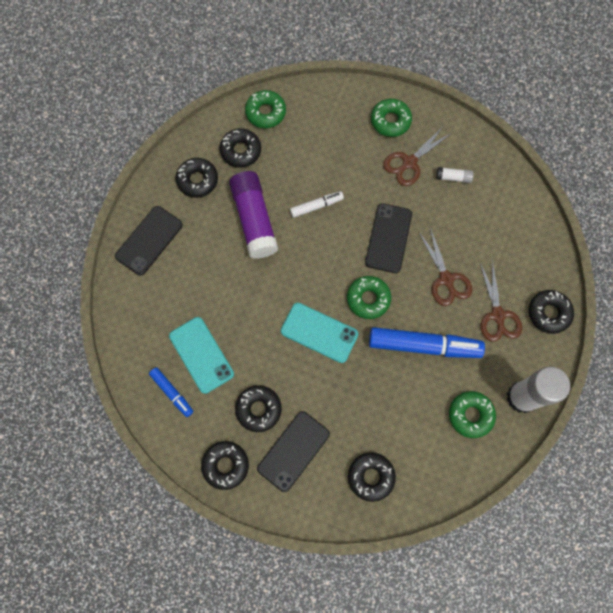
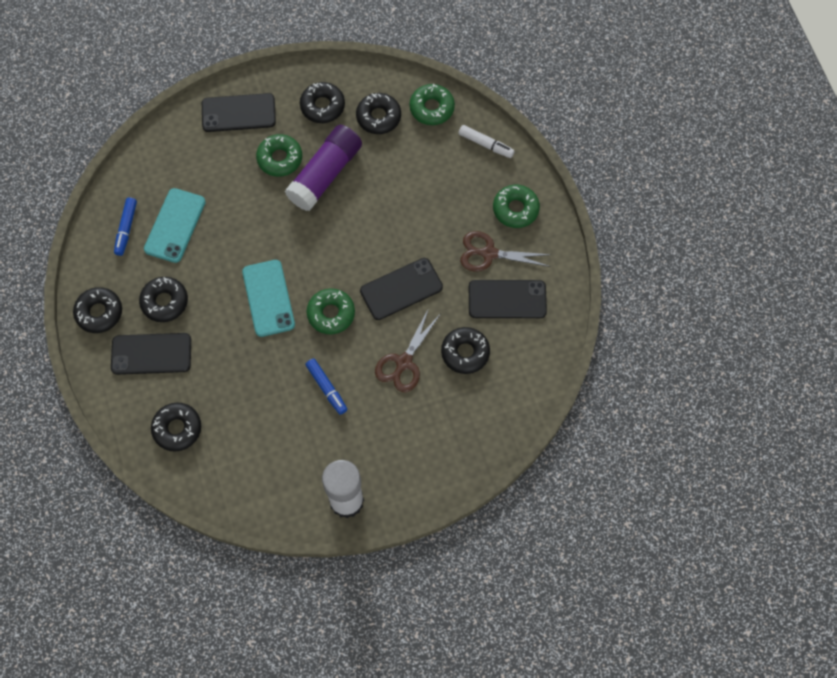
camera: 50 degrees right, 5 degrees down
(316, 206) = (380, 212): white marker -> white marker (486, 144)
(424, 346) = (326, 388): blue marker -> blue marker, size x0.52
(453, 178) = (507, 299): white glue stick -> black phone
(470, 415) = (295, 470): green donut -> green donut (280, 158)
(497, 315) = (407, 428): brown scissors -> none
(548, 313) = (446, 470): black donut -> black donut (465, 352)

